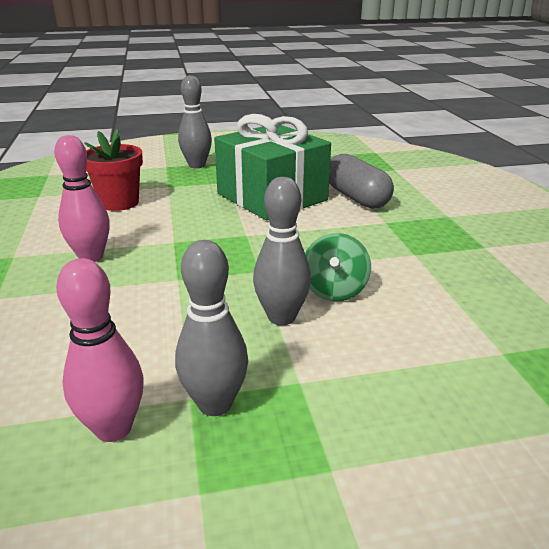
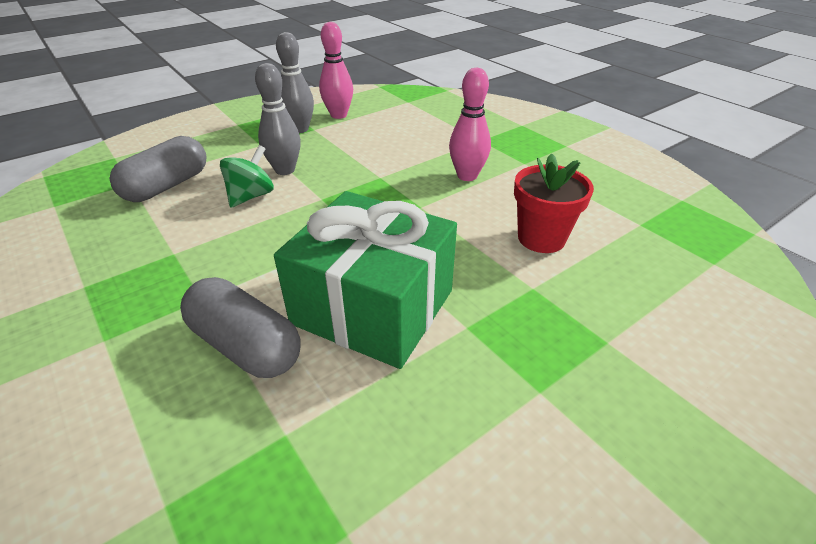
camera: 155 degrees right, 10 degrees up
(197, 165) = (565, 363): grey bowling pin -> none
(334, 290) = (251, 196): green spinning top -> green spinning top turned 45 degrees clockwise
(444, 332) = (167, 186): none -> grey capsule

